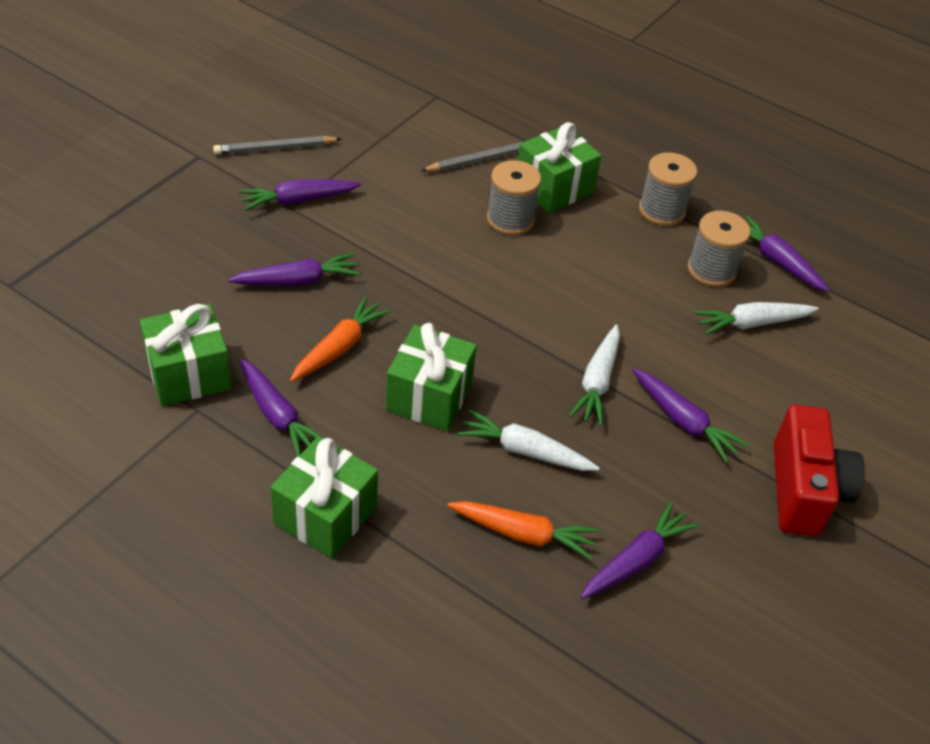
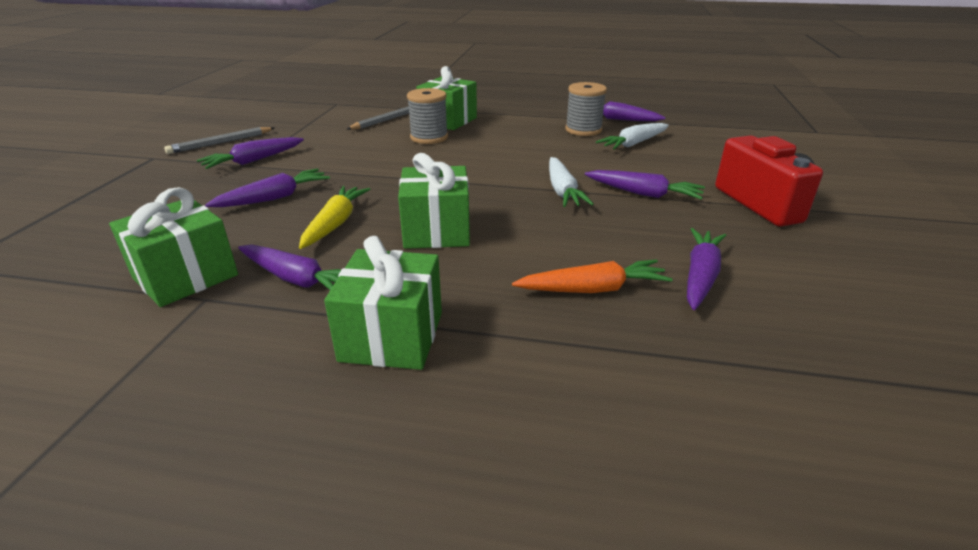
camera: 20 degrees left, 15 degrees down
(340, 347) = (335, 223): orange carrot -> yellow carrot
(524, 451) = (544, 239): white carrot -> none
(662, 210) = (527, 116): grey spool -> none

